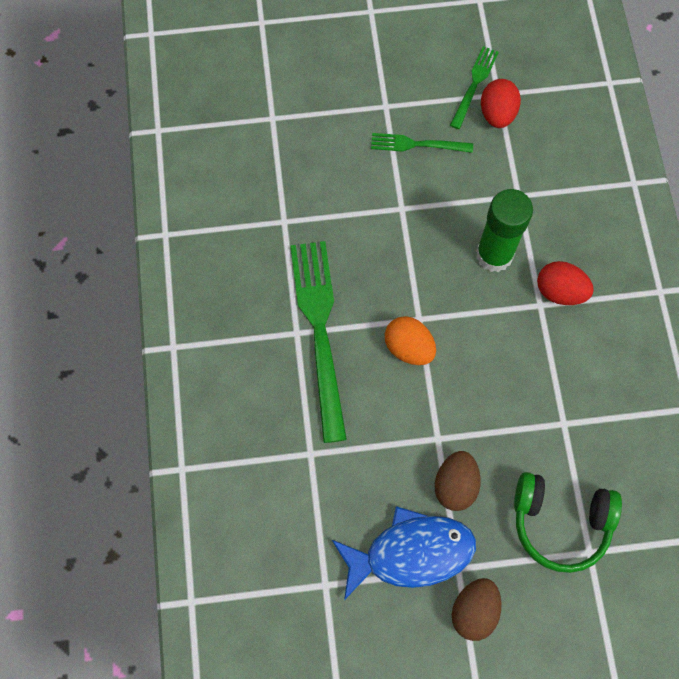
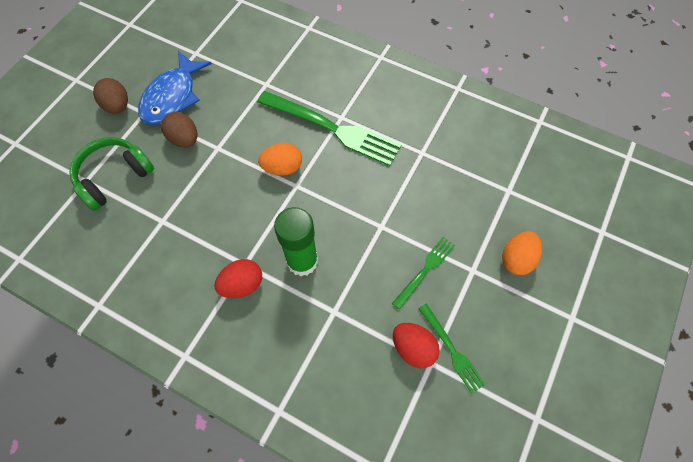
camera: 125 degrees right, 5 degrees down
(346, 77) = (516, 259): none -> orange egg

